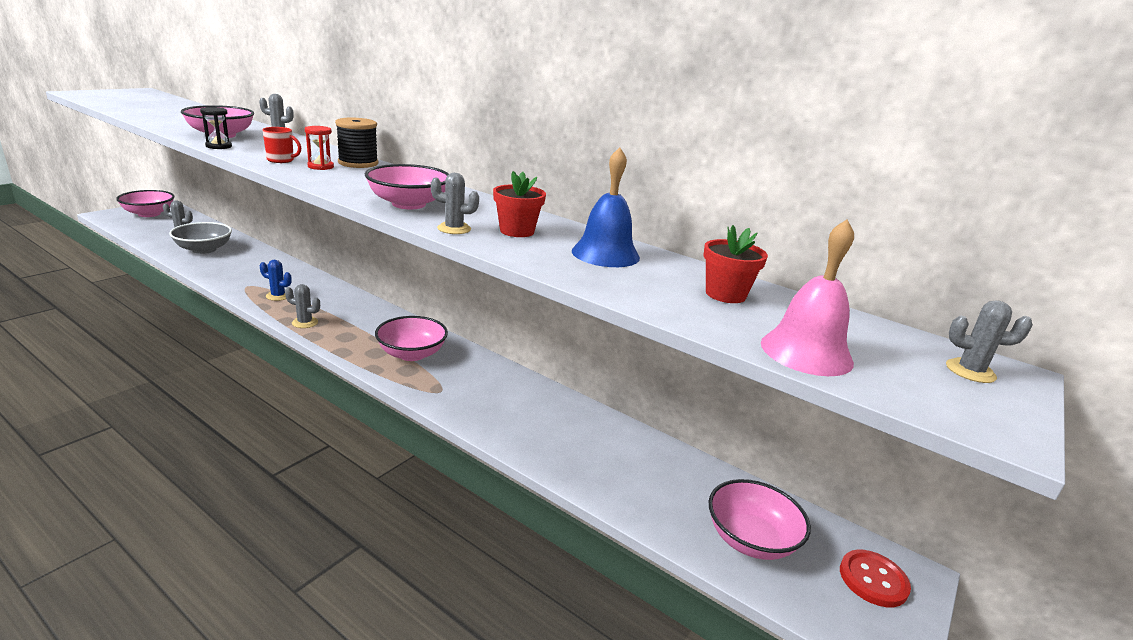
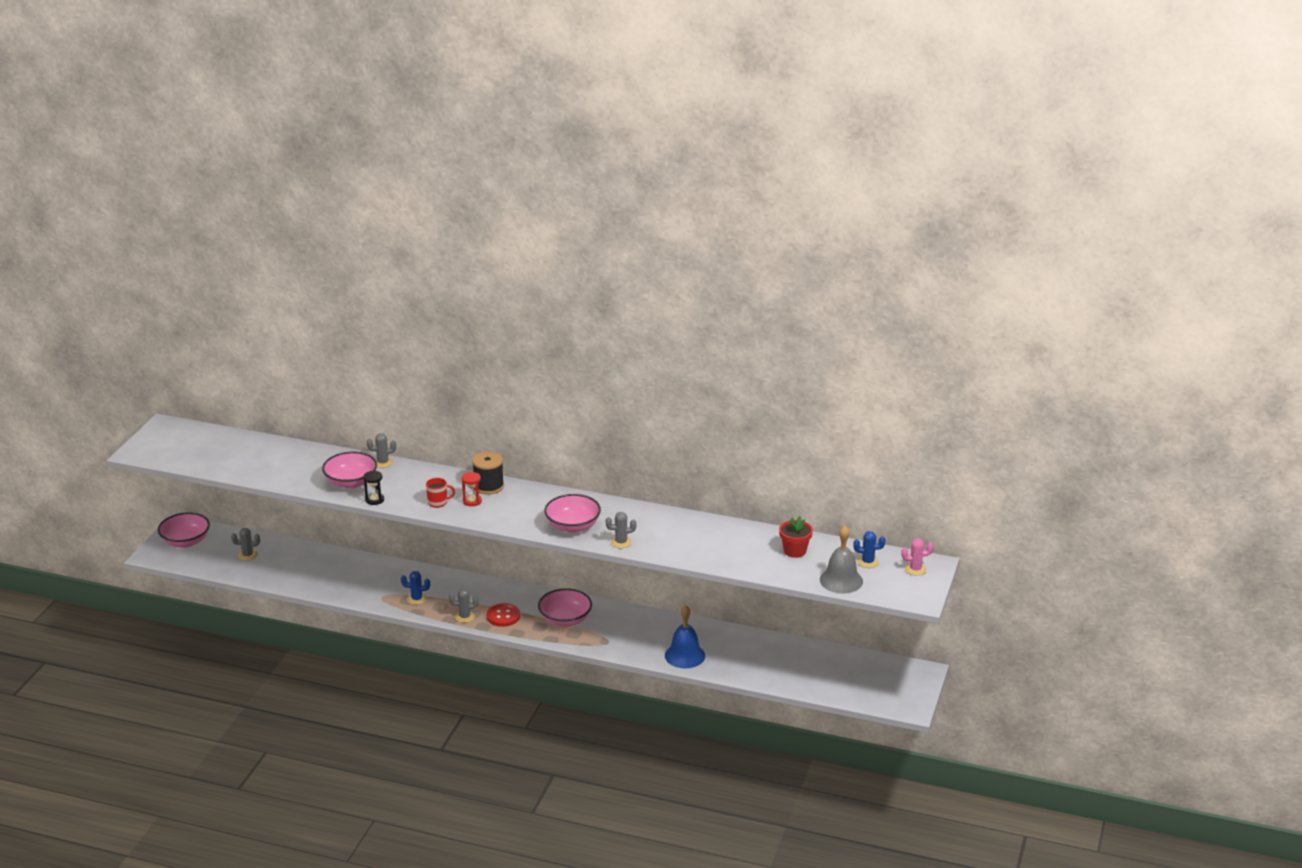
camera: 15 degrees left, 5 degrees up
(204, 249) = (296, 569): grey bowl -> none
(517, 231) = (656, 532): red flower pot -> none
(605, 254) = (718, 537): blue bell -> blue bell (685, 655)
(750, 539) = (836, 678): pink bowl -> none
(806, 352) = (841, 580): pink bell -> grey bell
(864, 338) = (868, 562): none -> blue cactus
(873, 580) = (903, 680): red button -> red button (503, 616)
(970, 371) = (915, 569): grey cactus -> pink cactus

